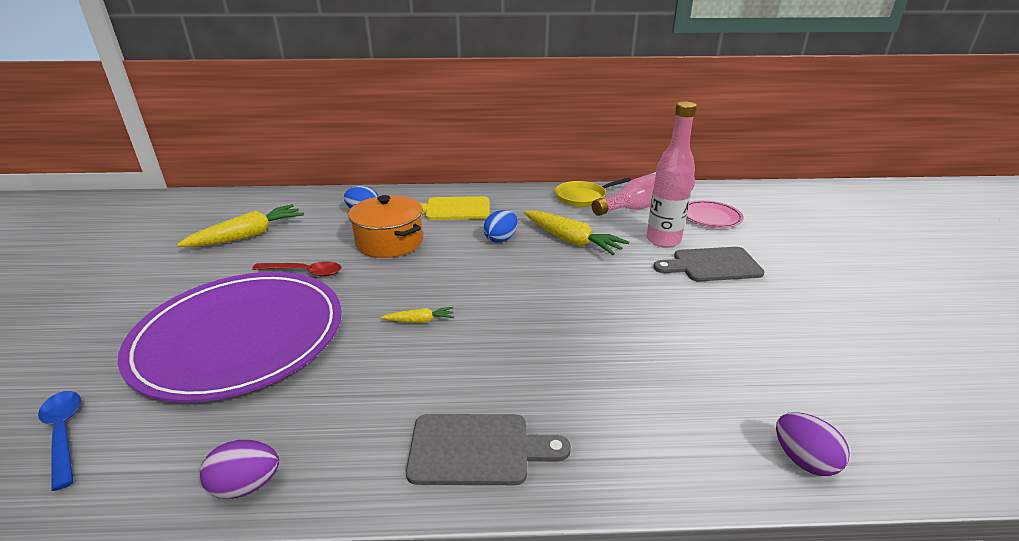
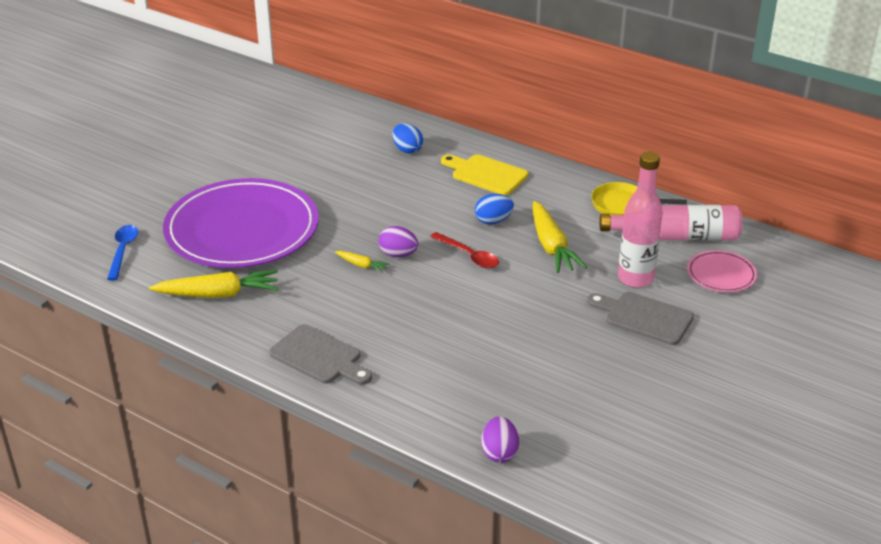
camera: 35 degrees right, 5 degrees up
(246, 485) = (192, 318): purple egg -> purple egg (398, 254)
(248, 235) = (302, 142): yellow carrot -> yellow carrot (219, 294)
(304, 272) = (317, 193): red spoon -> red spoon (469, 256)
(389, 242) = (401, 189): orange pot -> none

